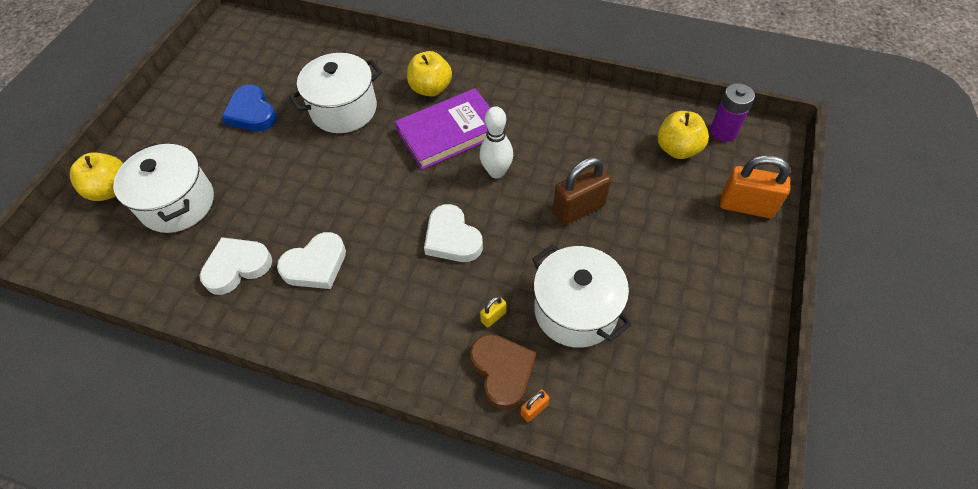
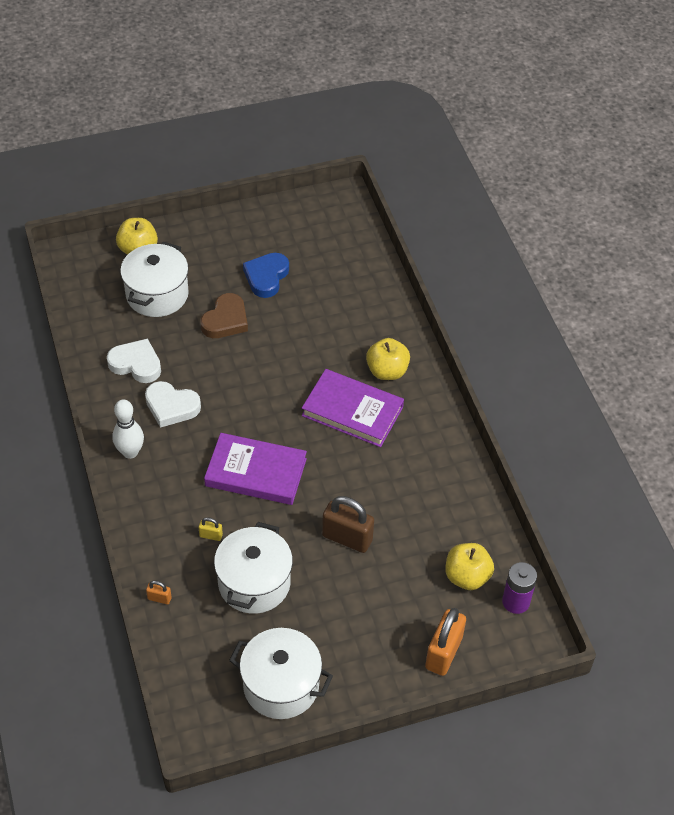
camera: 50 degrees right, 5 degrees down
(344, 109) = (317, 330): white pot -> white pot (281, 685)
(452, 238) = (256, 472): white heart -> purple book
(496, 172) = (339, 465): white bowling pin -> white bowling pin (130, 452)
(502, 371) = (173, 564): brown heart -> brown heart (225, 320)
(746, 206) = (443, 653): orange padlock -> orange padlock turned 45 degrees clockwise

